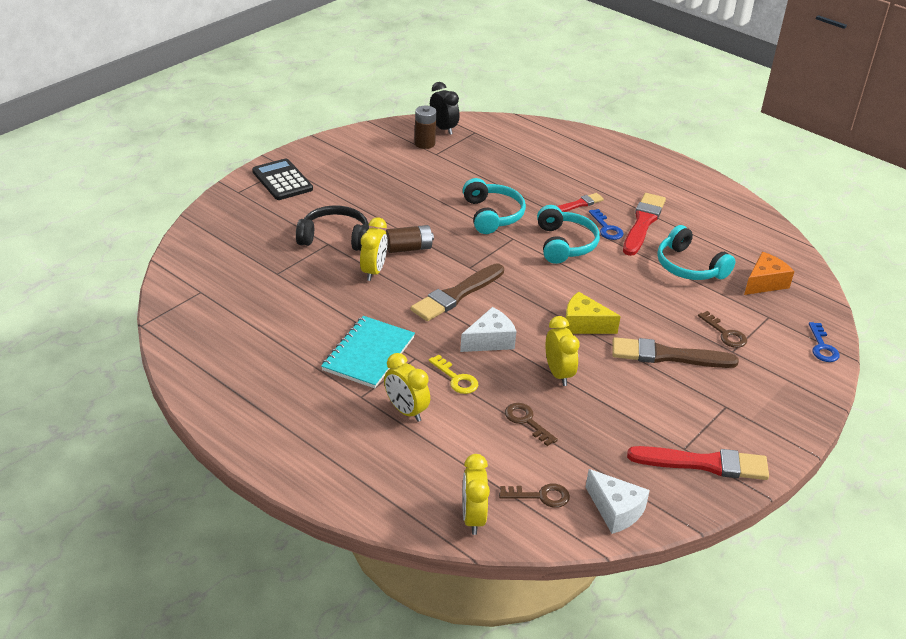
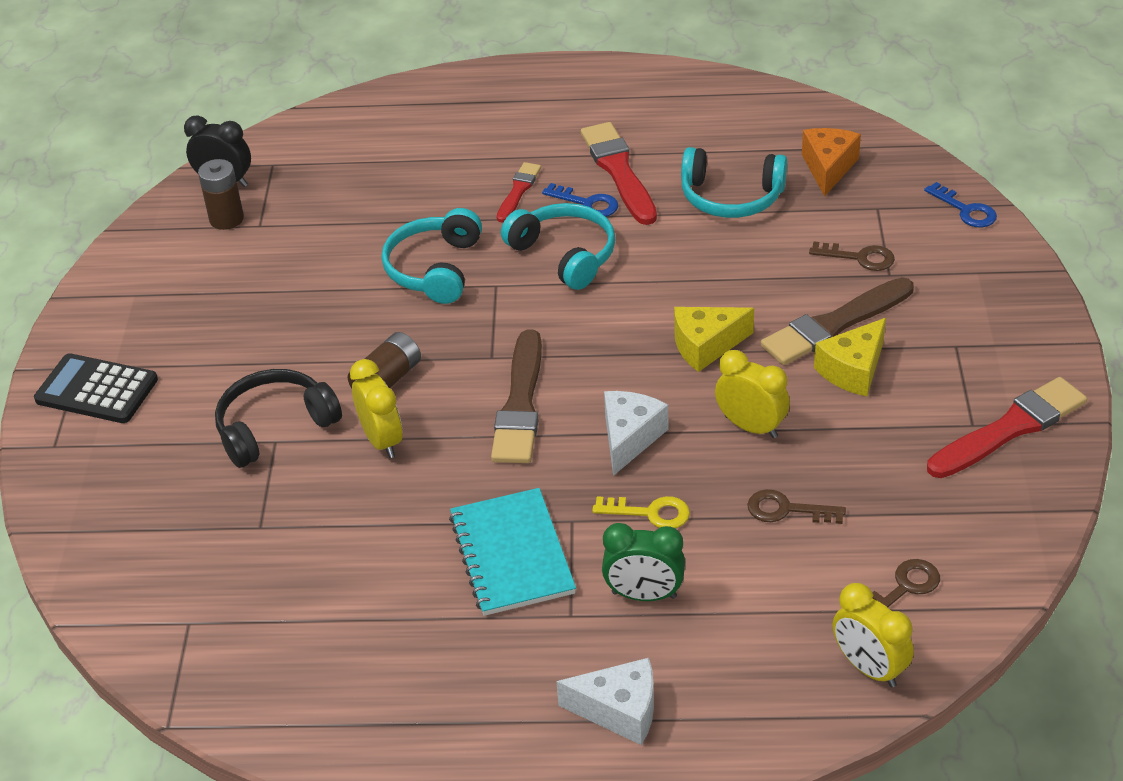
camera: 35 degrees left, 5 degrees up
(406, 411) = (644, 595): yellow clock -> green clock
(492, 215) = (434, 269): turquoise headphones -> turquoise headphones turned 120 degrees counterclockwise
(615, 510) = (992, 547): white cheese -> white cheese (619, 711)
(649, 382) = (853, 370): none -> yellow cheese

